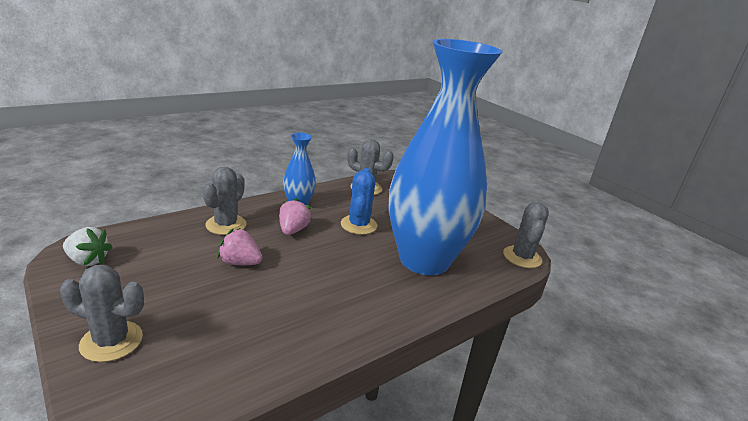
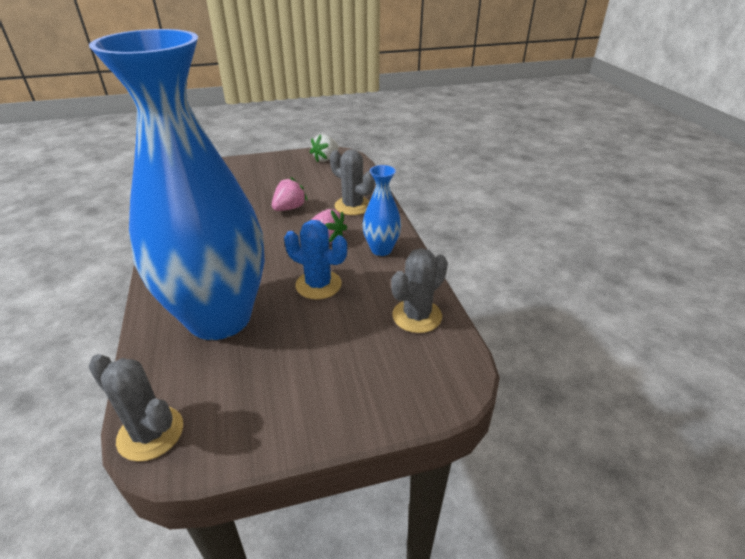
camera: 115 degrees right, 10 degrees up
(111, 341) = (239, 167): grey cactus -> none

